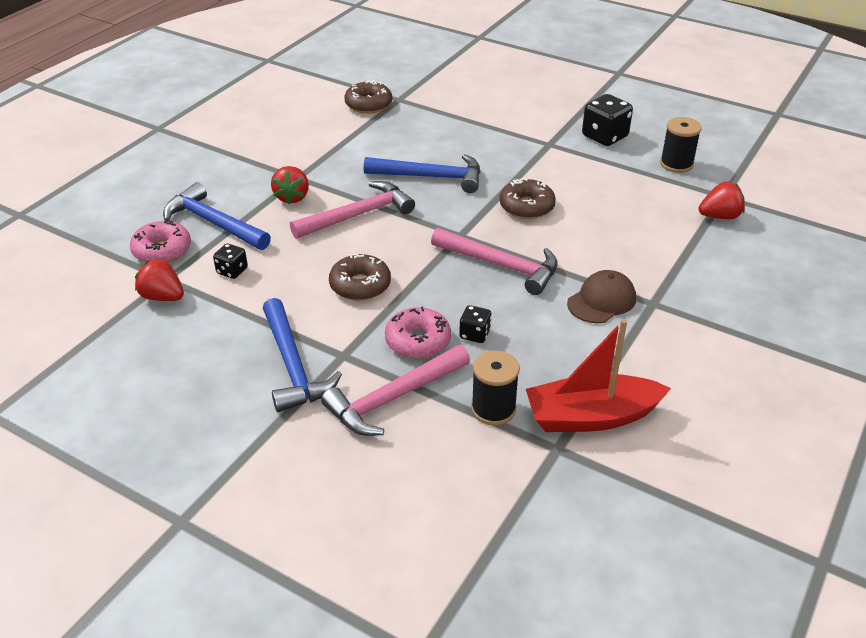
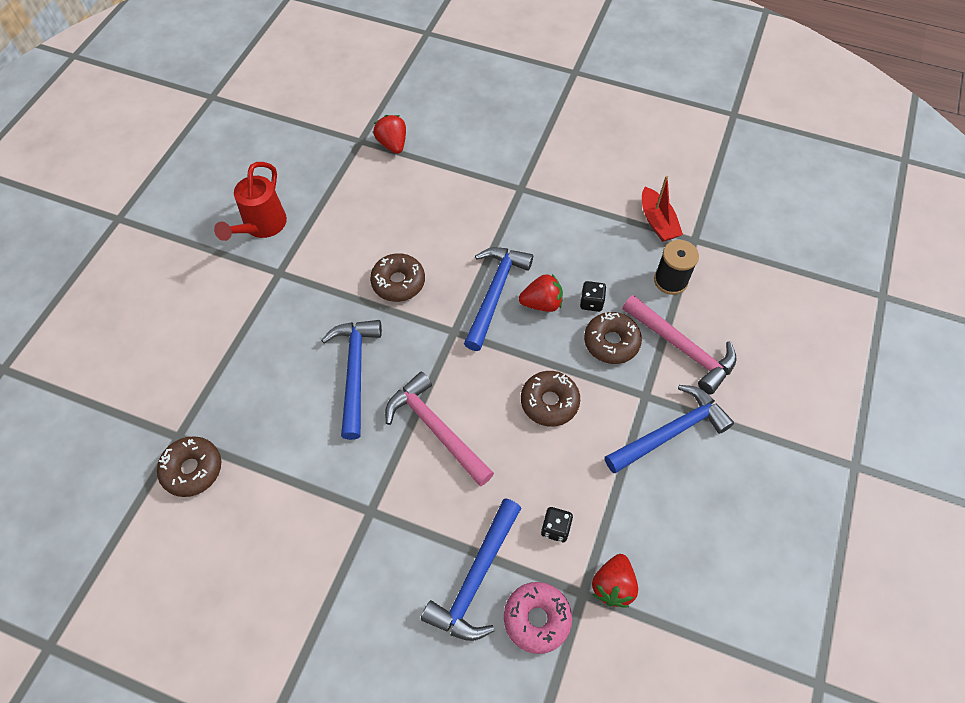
camera: 100 degrees left, 20 degrees up
(292, 197) = (412, 505): red strawberry -> red strawberry (541, 303)
(418, 341) = (611, 342): pink donut -> brown donut
(501, 266) = (495, 293): pink hammer -> blue hammer
(591, 416) = (657, 222): red boat -> red boat, size x0.65
(601, 301) = (526, 220): brown cap -> none
(604, 136) = (261, 226): black dice -> red watering can
(676, 164) = (310, 171): black spool -> none

